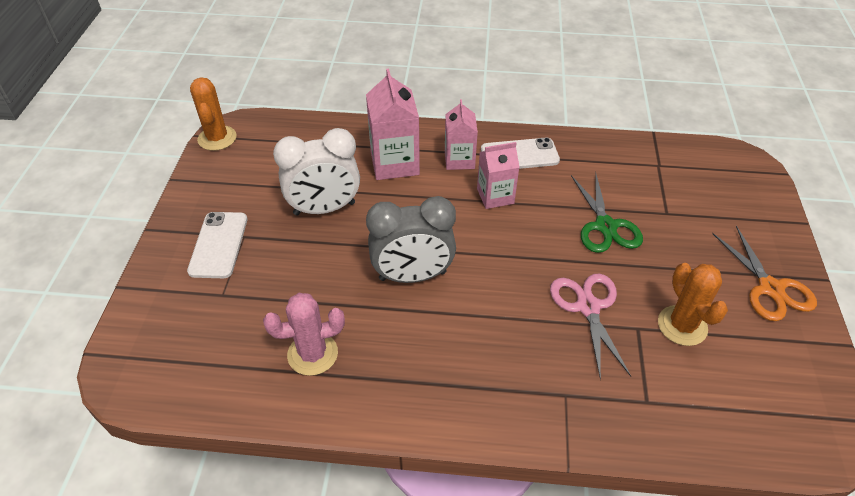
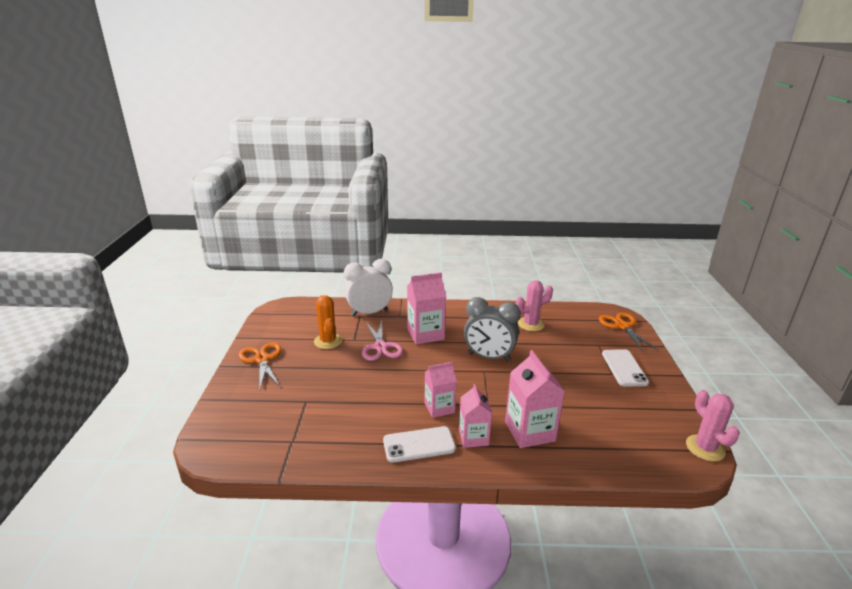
camera: 175 degrees right, 20 degrees down
(145, 339) = (622, 326): none -> orange scissors
(217, 138) = (705, 448): orange cactus -> pink cactus
(324, 209) = (567, 393): white clock -> white clock (369, 313)
(412, 276) = (489, 357): grey clock -> grey clock turned 150 degrees counterclockwise
(513, 336) = (425, 334): none -> pink carton
(605, 226) = (357, 390): green scissors -> none

